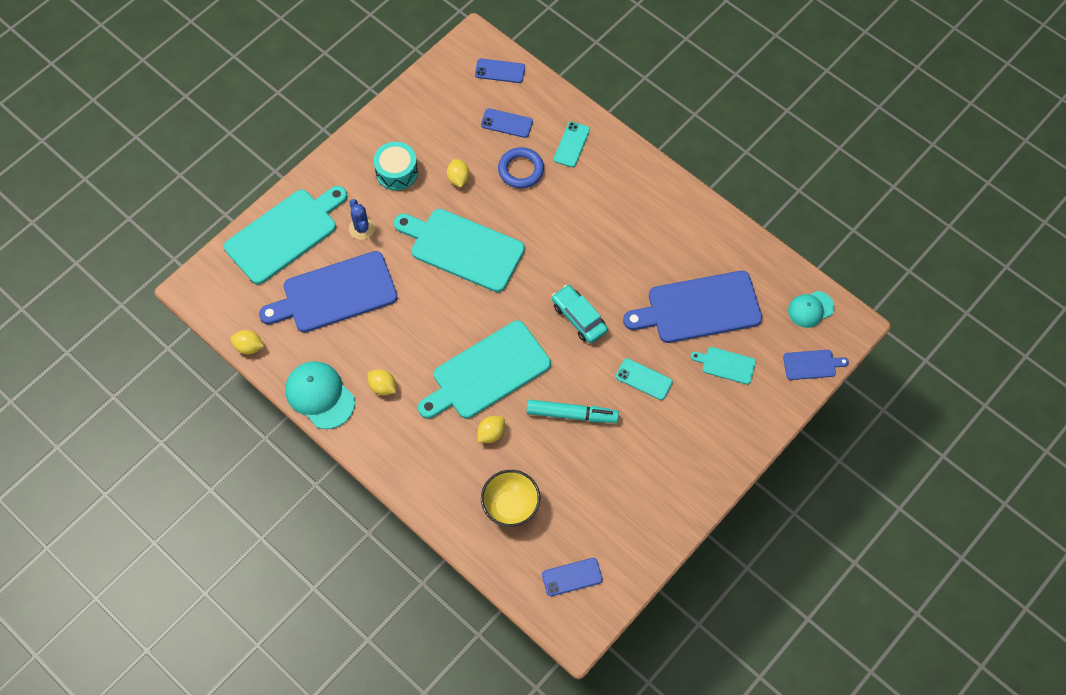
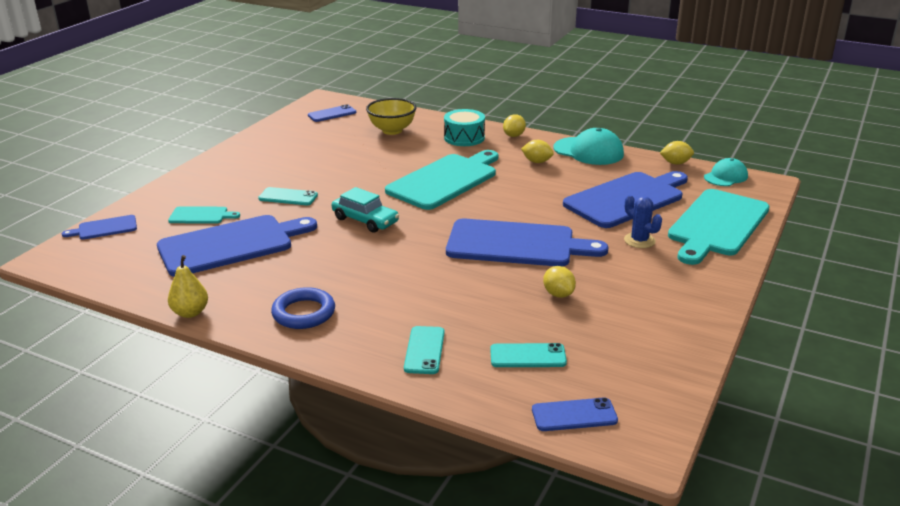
camera: 165 degrees right, 35 degrees down
(397, 172) = (638, 287): turquoise drum -> turquoise drum (464, 138)
(463, 248) = (516, 244): turquoise cutting board -> blue cutting board
(491, 433) = (425, 155): yellow lemon -> yellow lemon (514, 135)
(506, 123) = (528, 356): blue phone -> turquoise phone
(521, 170) = (483, 314): blue ring -> blue ring (304, 313)
(572, 414) = (354, 172): turquoise marker -> none
(729, 223) = (190, 312): none -> yellow pear
(810, 309) = (95, 263): turquoise cap -> turquoise cap (725, 176)

